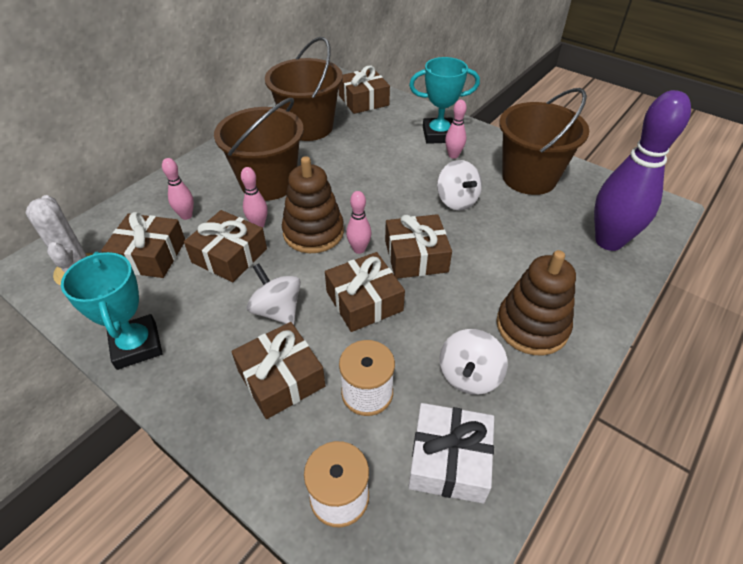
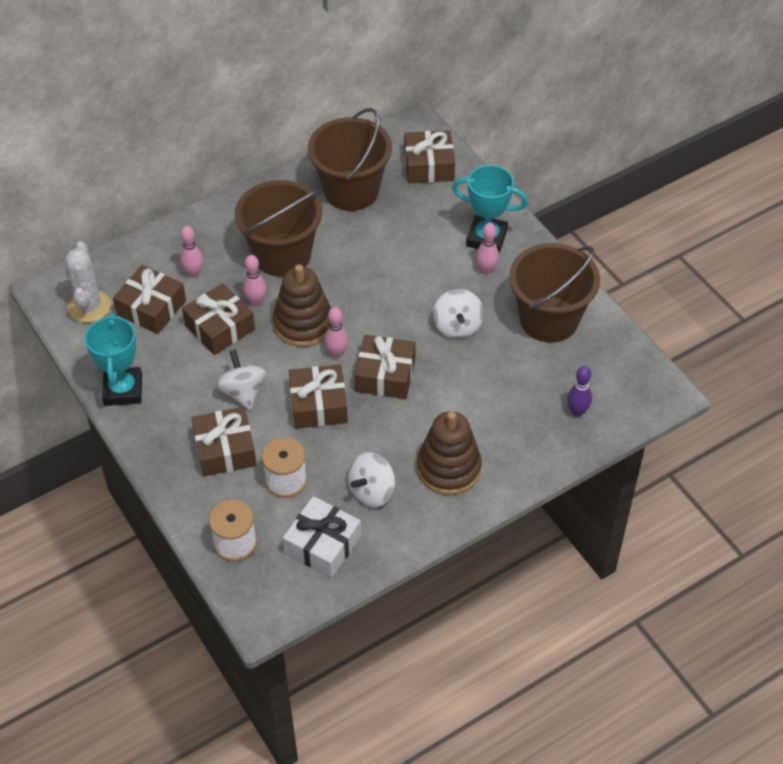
camera: 20 degrees right, 5 degrees up
(608, 241) = (577, 412): purple bowling pin -> purple bowling pin, size x0.45

